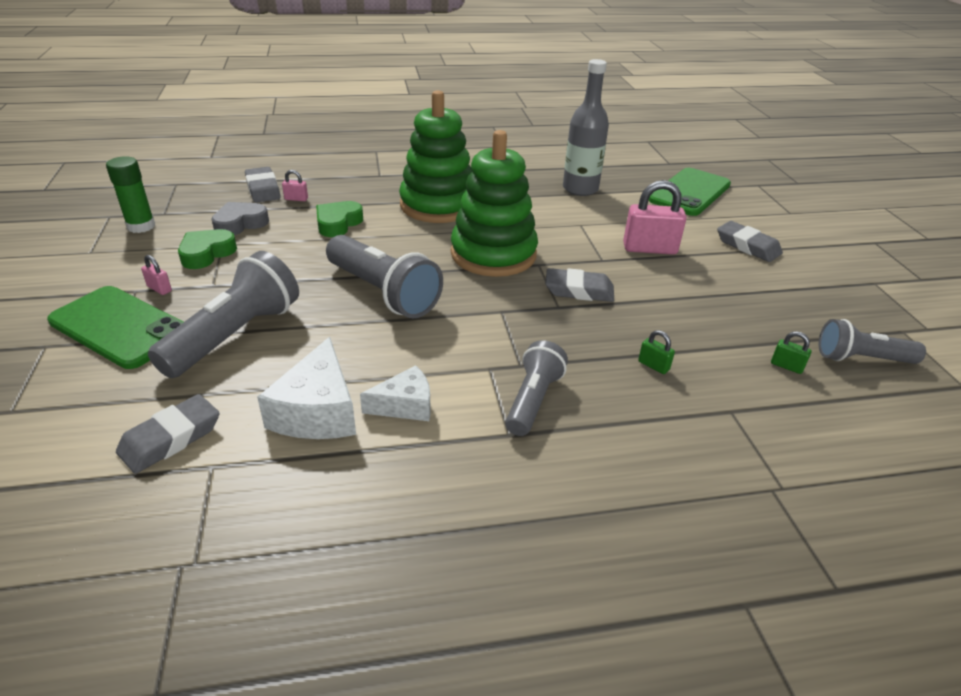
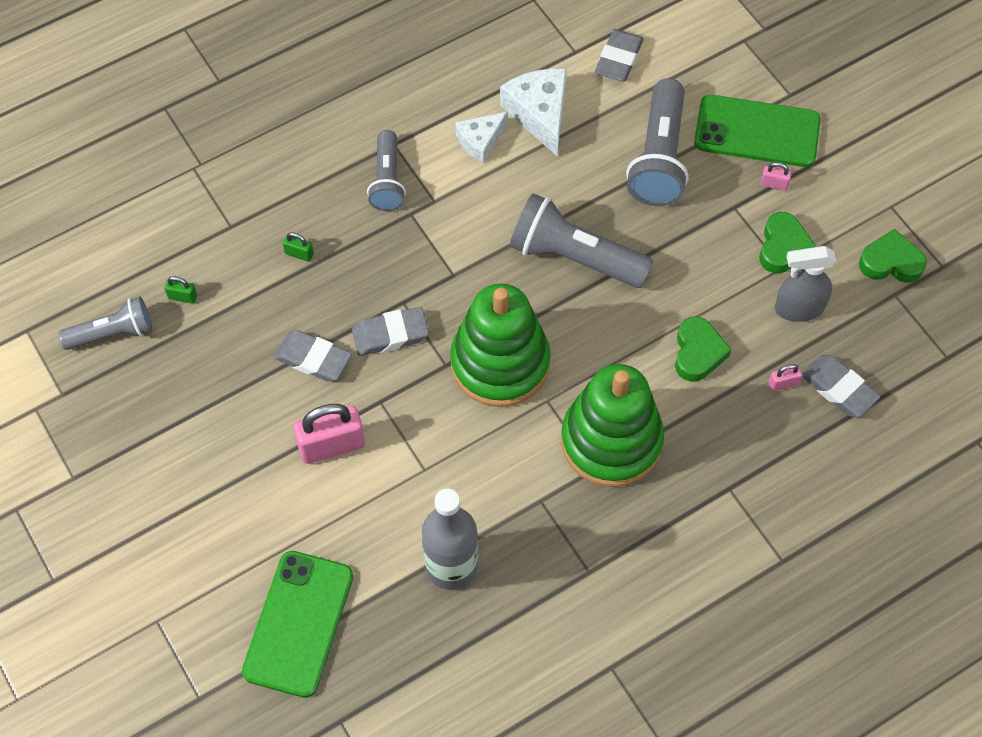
camera: 160 degrees right, 25 degrees up
(141, 226) = (890, 262): green glue stick -> green heart
(240, 224) = (798, 308): grey heart -> grey spray bottle
(747, 246) = (216, 501): grey eraser -> grey eraser (313, 359)

